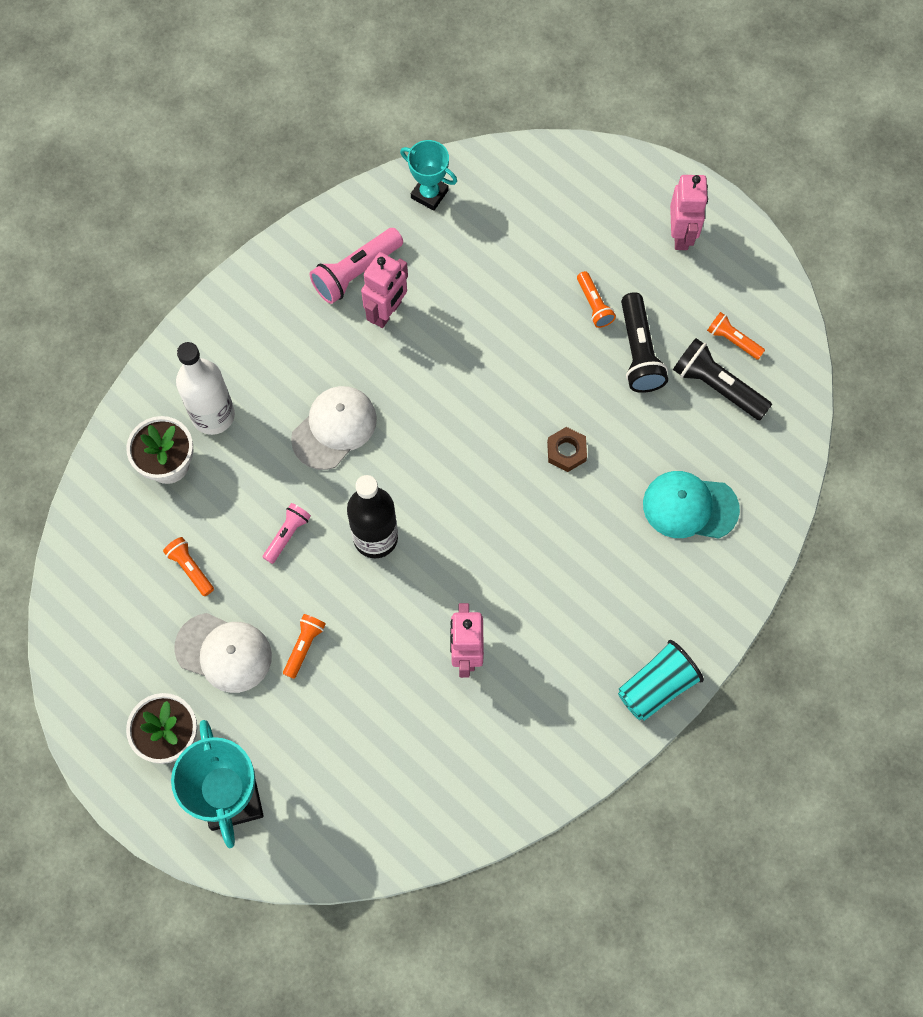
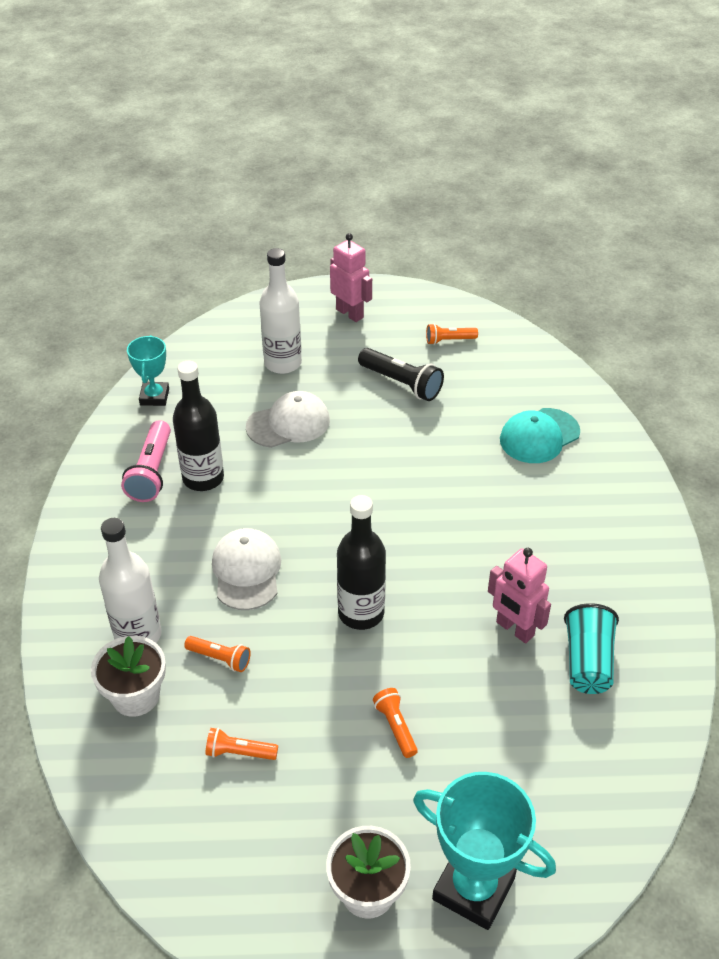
camera: 45 degrees left, 25 degrees down
(224, 652) = (338, 787): white cap -> white cap (288, 423)
(287, 535) = (292, 665): pink flashlight -> none
(387, 312) = (203, 478): pink robot -> black bottle
(429, 194) = (154, 397): turquoise trophy -> turquoise trophy turned 75 degrees counterclockwise
(565, 244) = (283, 363): none -> white bottle
(566, 451) = (426, 464): brown nut -> none
(594, 305) = (341, 380): orange flashlight -> orange flashlight (220, 658)
(656, 687) = (655, 544): turquoise cup -> turquoise cup (588, 662)
(717, 386) = (471, 367): black flashlight -> none

